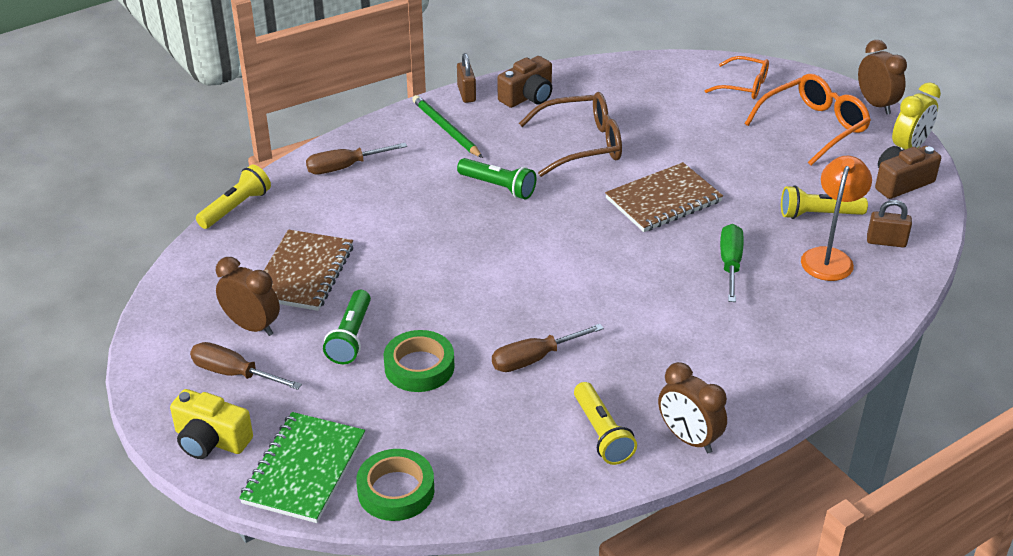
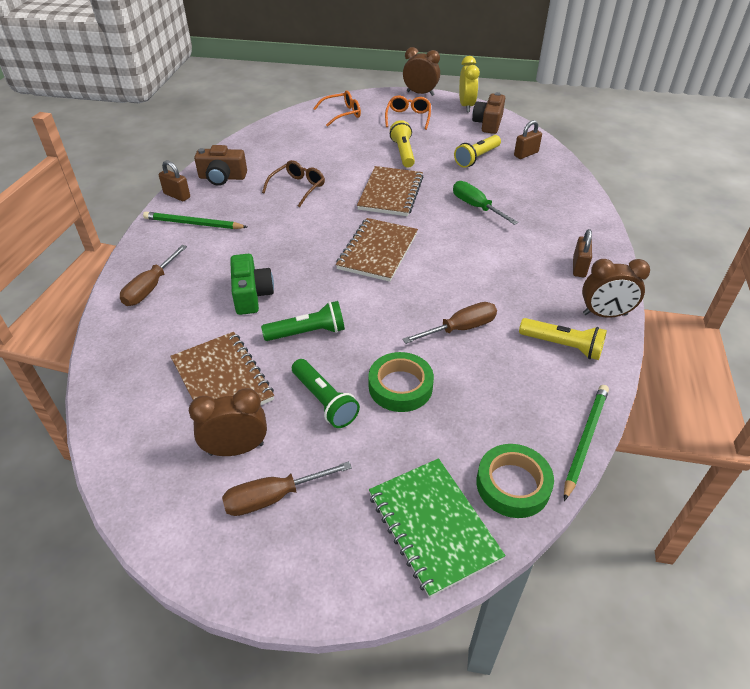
camera: 45 degrees left, 5 degrees up
(211, 440) = (330, 568): yellow camera -> none
(236, 208) = (95, 368): yellow flashlight -> yellow flashlight (403, 153)
(409, 220) = (251, 295): none -> green camera
(498, 187) = (282, 240): green flashlight -> green flashlight (307, 333)
(499, 508) = (585, 440): none -> green pencil
(528, 96) = (222, 177): brown camera -> brown camera turned 90 degrees clockwise
(535, 358) = (460, 329): brown screwdriver -> brown screwdriver turned 135 degrees counterclockwise
(565, 248) = (377, 251): none -> brown notebook
(582, 144) = (298, 188): brown glasses -> brown glasses, size x0.64
(738, 384) = (579, 267): none -> brown padlock
(813, 127) = (408, 117): orange glasses -> orange glasses, size x0.64
(829, 257) = (514, 176): orange lamp -> none

